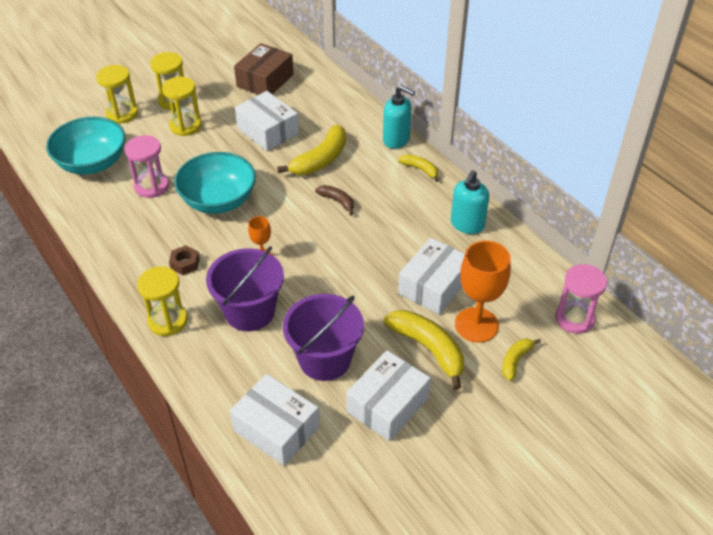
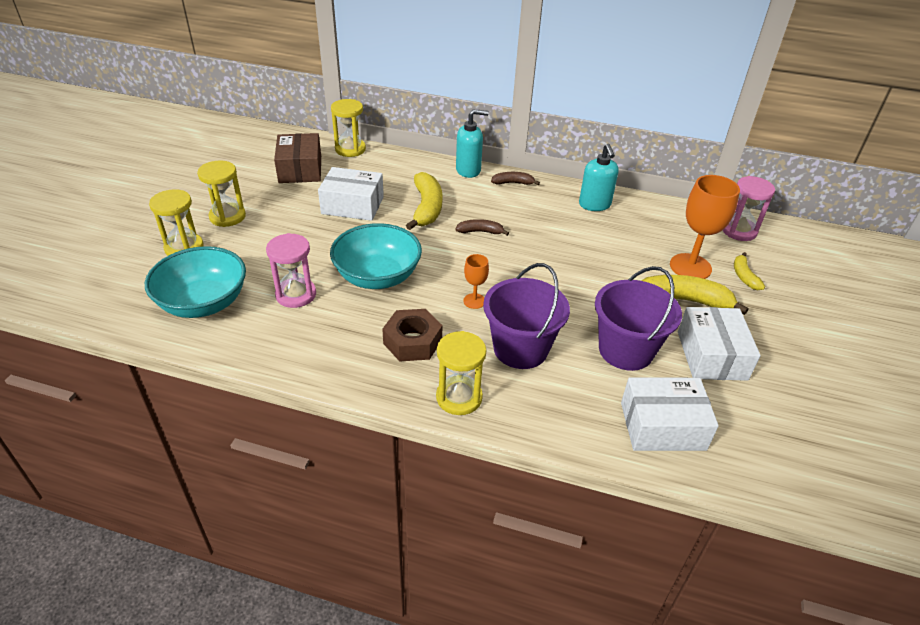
camera: 40 degrees left, 5 degrees down
(185, 126) = (267, 232): yellow hourglass -> yellow hourglass (350, 149)
(185, 263) = (412, 342): brown nut -> brown nut, size x1.67
(420, 169) = (513, 183): yellow banana -> brown banana
(434, 286) = (628, 256): white box -> none

